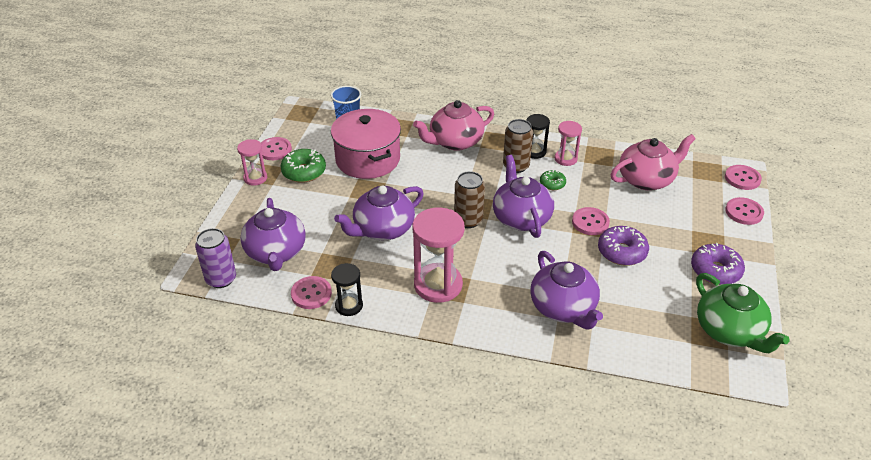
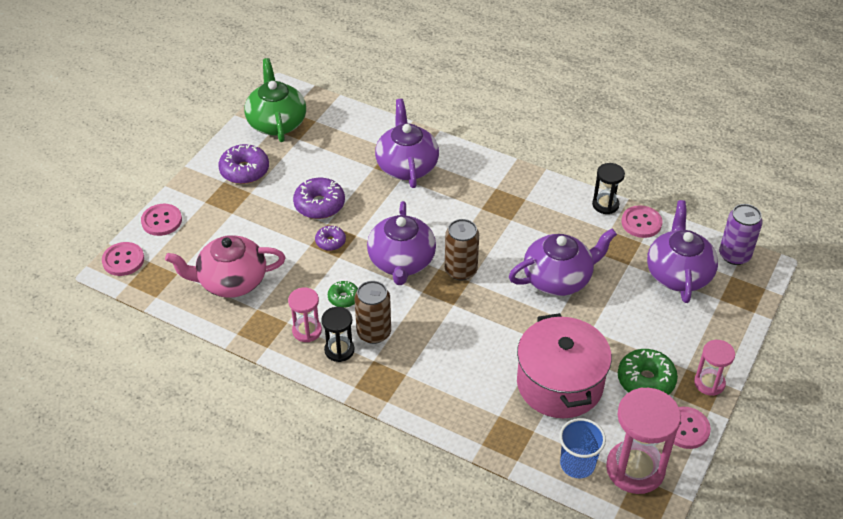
camera: 165 degrees left, 5 degrees up
(438, 285) = (515, 208): pink hourglass -> pink hourglass (635, 469)
(455, 142) = (435, 390): pink teapot -> none
(590, 222) = (330, 242): pink button -> purple donut

